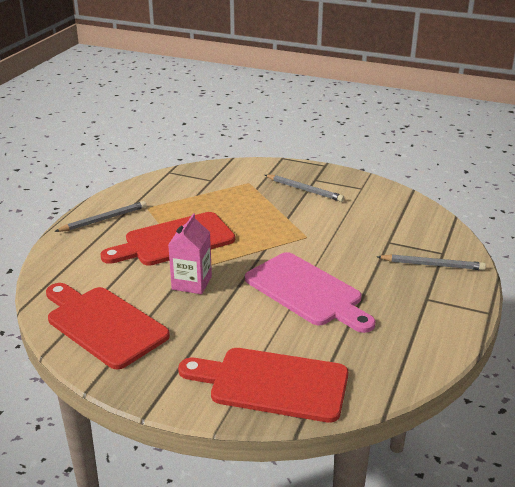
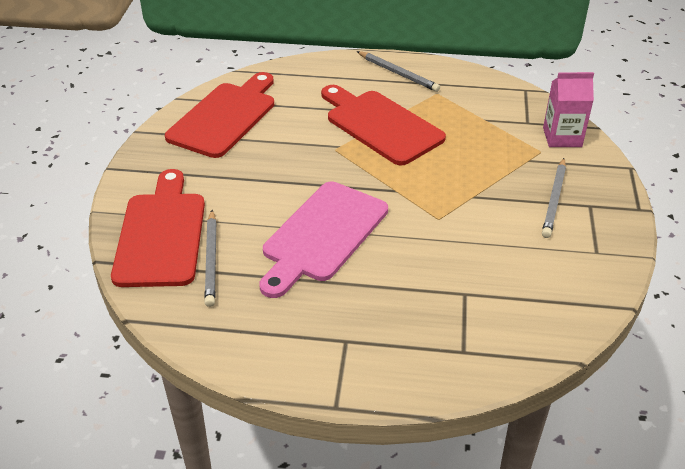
camera: 75 degrees right, 10 degrees up
(191, 283) = (308, 152): pink carton -> pink carton (562, 137)
(432, 265) = (427, 342): grey pencil -> grey pencil (211, 260)

